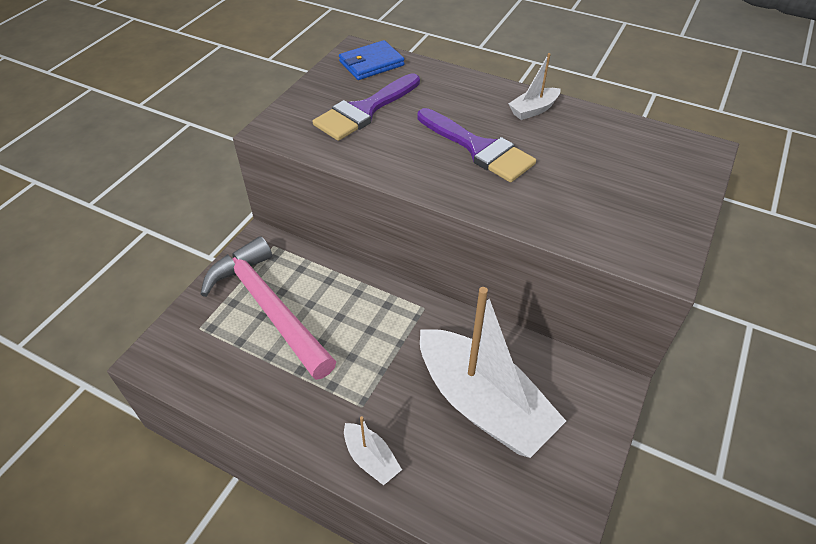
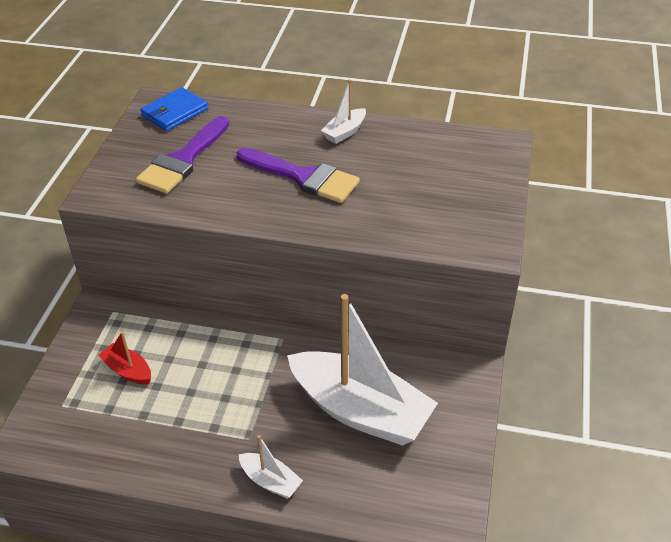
camera: 15 degrees left, 5 degrees down
(269, 307) = (128, 370): pink hammer -> red boat

